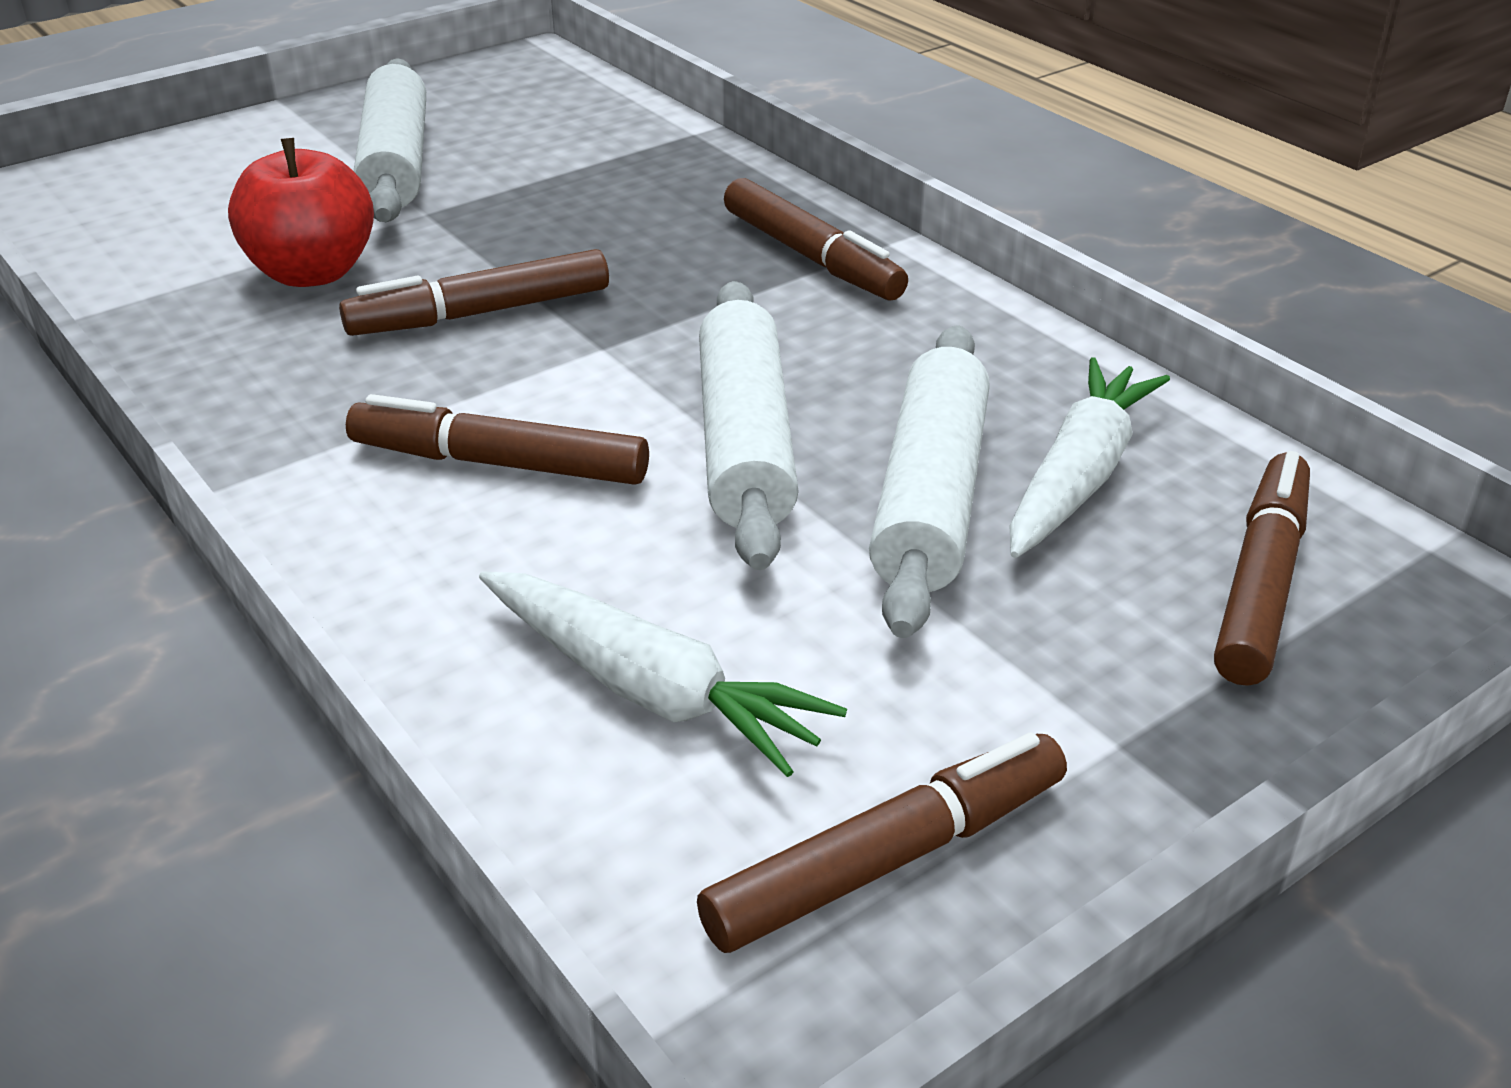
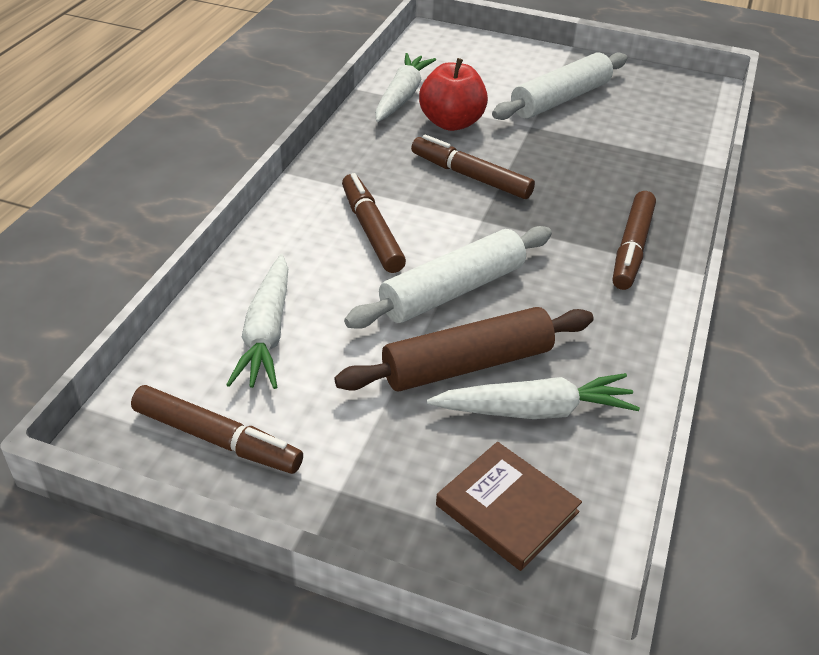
camera: 55 degrees right, 5 degrees up
(163, 287) = (402, 96): none -> white carrot
(929, 497) = (467, 364): white rolling pin -> brown rolling pin
(1260, 582) = (507, 508): brown marker -> brown book

